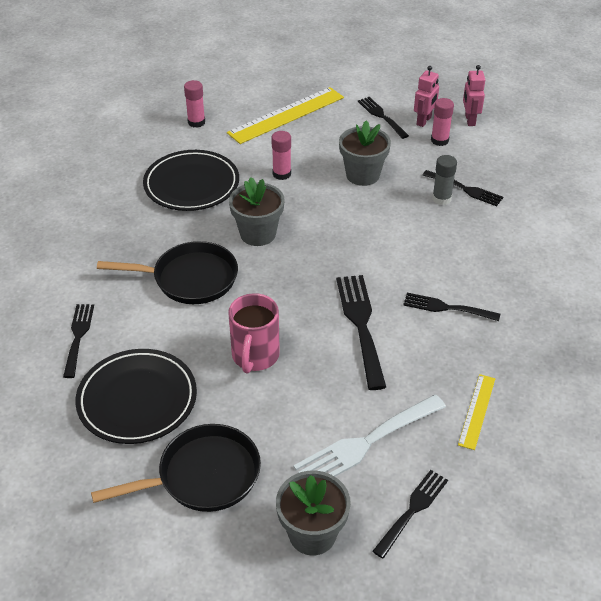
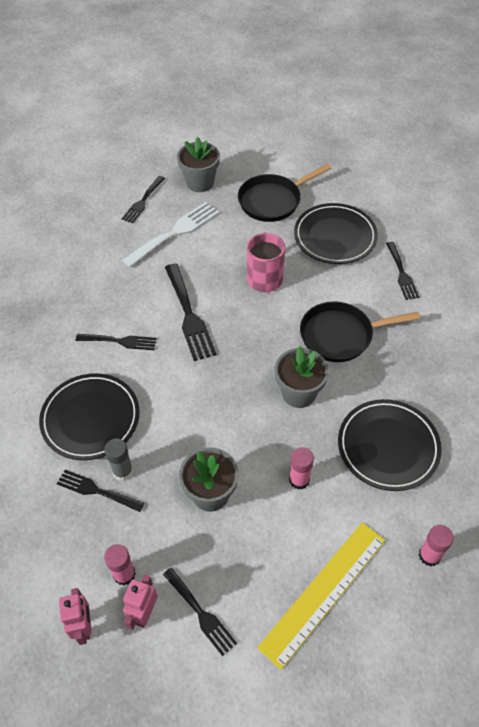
camera: 170 degrees right, 10 degrees up
(475, 241) = (90, 419): none -> black plate
(477, 411) = (100, 263): yellow ruler -> none

